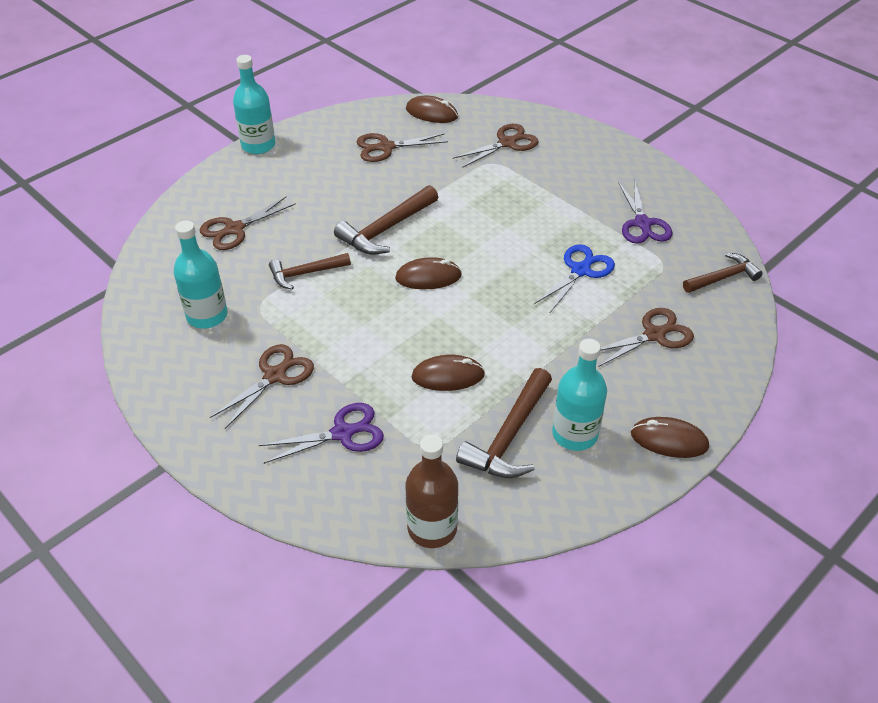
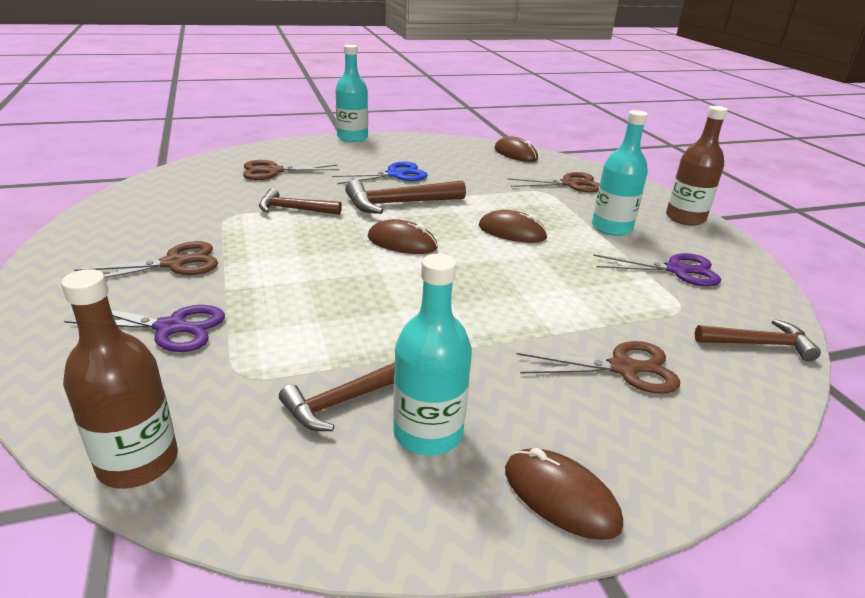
camera: 25 degrees right, 15 degrees down
(207, 316) = (179, 210): turquoise bottle -> turquoise bottle (611, 228)
(386, 147) = (454, 161): brown scissors -> none
(448, 376) = (335, 320): brown mouse -> brown mouse (512, 232)
(509, 436) = (343, 401): brown hammer -> brown hammer, size x0.66
(580, 270) = (571, 284): blue scissors -> blue scissors (395, 174)
(620, 155) = (685, 218): none -> brown bottle
(642, 224) = (676, 270): purple scissors -> purple scissors turned 105 degrees counterclockwise

